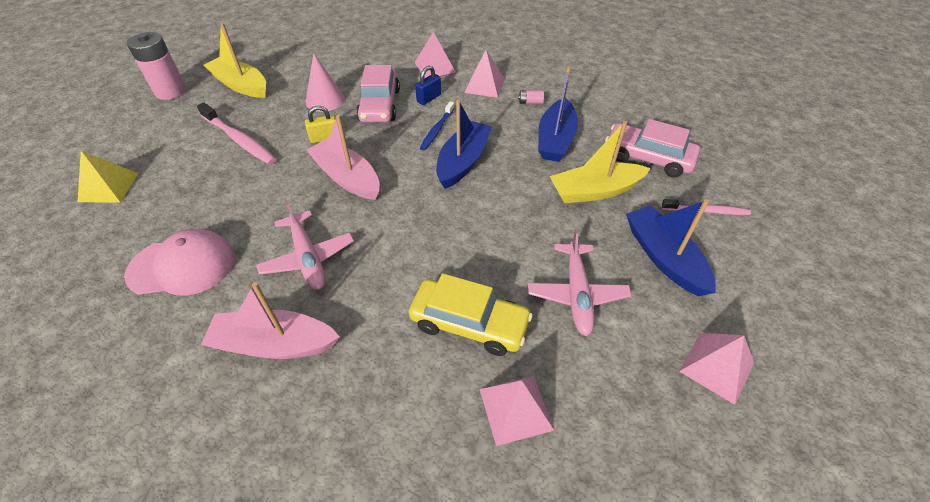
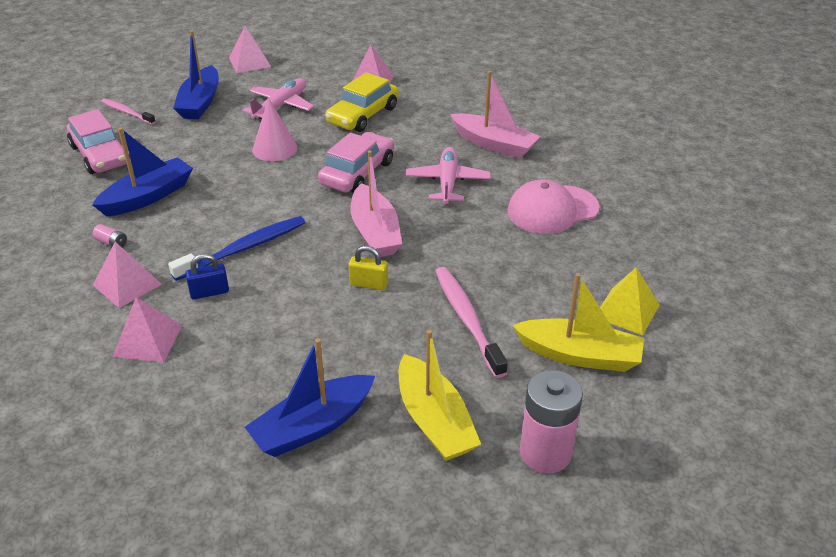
camera: 150 degrees left, 10 degrees down
(182, 266) = (552, 210): pink cap -> pink cap turned 45 degrees counterclockwise
(325, 100) = (333, 341): pink cone -> pink cone (274, 149)
(379, 105) = (274, 305): pink car -> pink car (357, 173)
(437, 130) = (244, 249): blue toothbrush -> blue toothbrush, size x1.60
(463, 161) = (255, 208): blue boat -> blue boat (312, 426)
(469, 323) = (363, 115): yellow car -> yellow car turned 105 degrees counterclockwise
(595, 191) = (181, 149): yellow boat -> yellow boat (579, 355)

